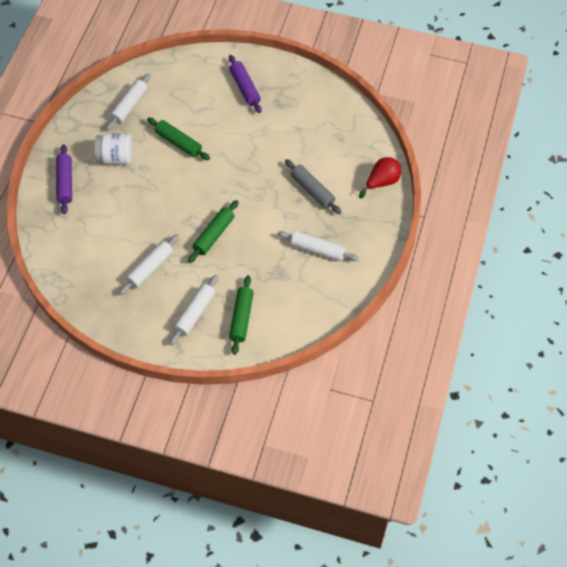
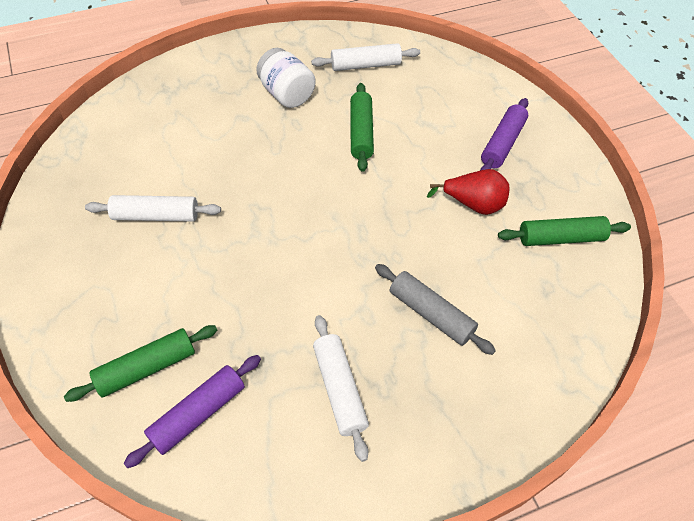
camera: 50 degrees right, 5 degrees down
(65, 183) = (215, 75): purple rolling pin -> purple rolling pin (198, 414)
(195, 313) = (117, 306): white rolling pin -> none
(214, 235) = (259, 248): green rolling pin -> green rolling pin (560, 238)
(312, 190) = (431, 314): grey rolling pin -> grey rolling pin turned 60 degrees counterclockwise
(382, 182) = (534, 396): red pear -> red pear (473, 204)

